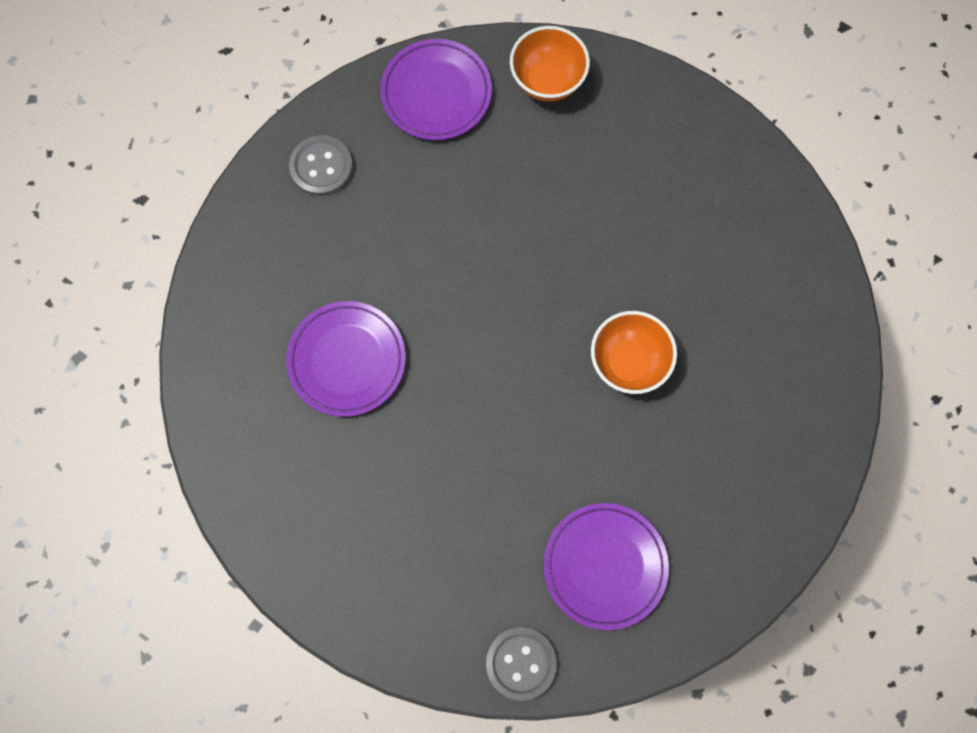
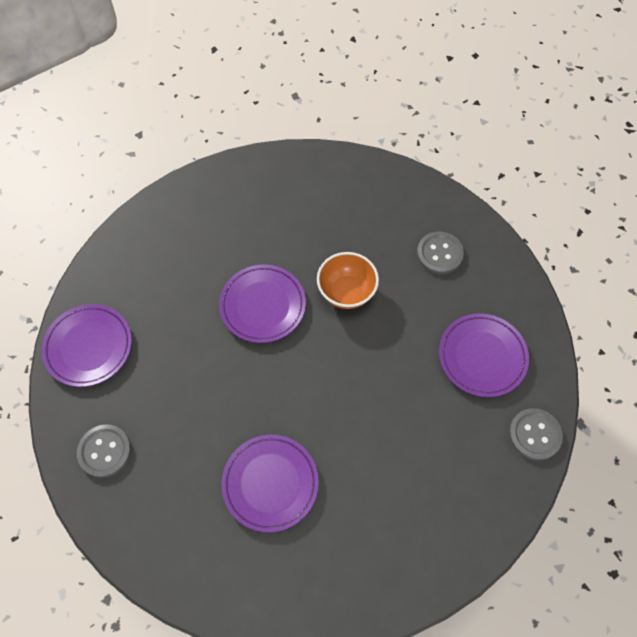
camera: 70 degrees left, 10 degrees down
(547, 81) = (119, 270): orange bowl -> none
(568, 266) = (263, 305): none -> purple plate
(738, 466) = (439, 254): none -> grey button

